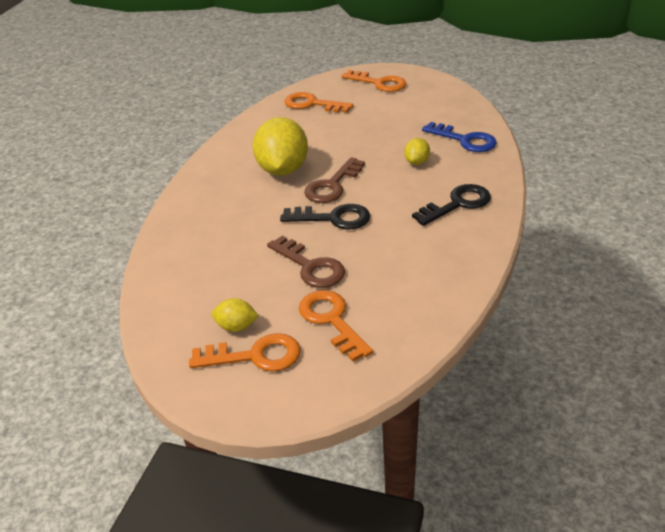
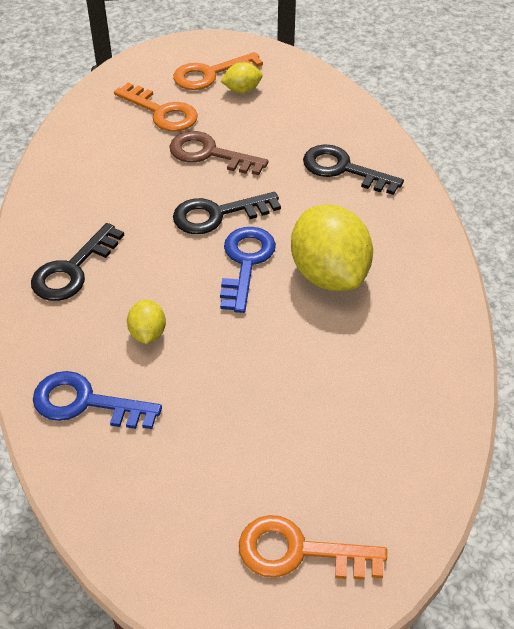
camera: 155 degrees right, 10 degrees up
(212, 230) = (343, 169): none -> black key
(312, 104) = (387, 441): orange key -> none
(332, 185) = (245, 263): brown key -> blue key

